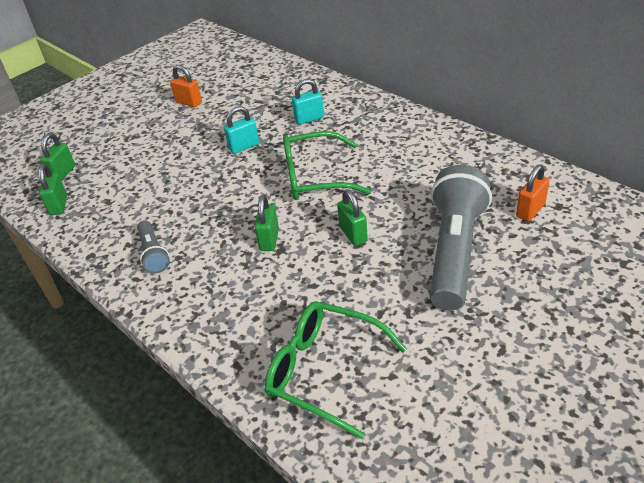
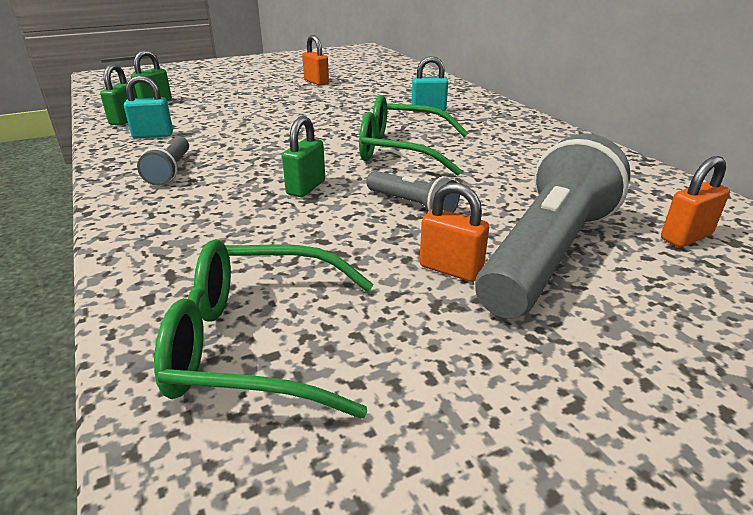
camera: 15 degrees right, 10 degrees down
(244, 147) = (343, 116): turquoise padlock -> turquoise padlock (153, 135)
(325, 372) = (259, 343): green glasses -> green glasses turned 45 degrees counterclockwise
(353, 234) = (412, 205): green padlock -> grey flashlight
(404, 283) = (451, 269): none -> orange padlock

